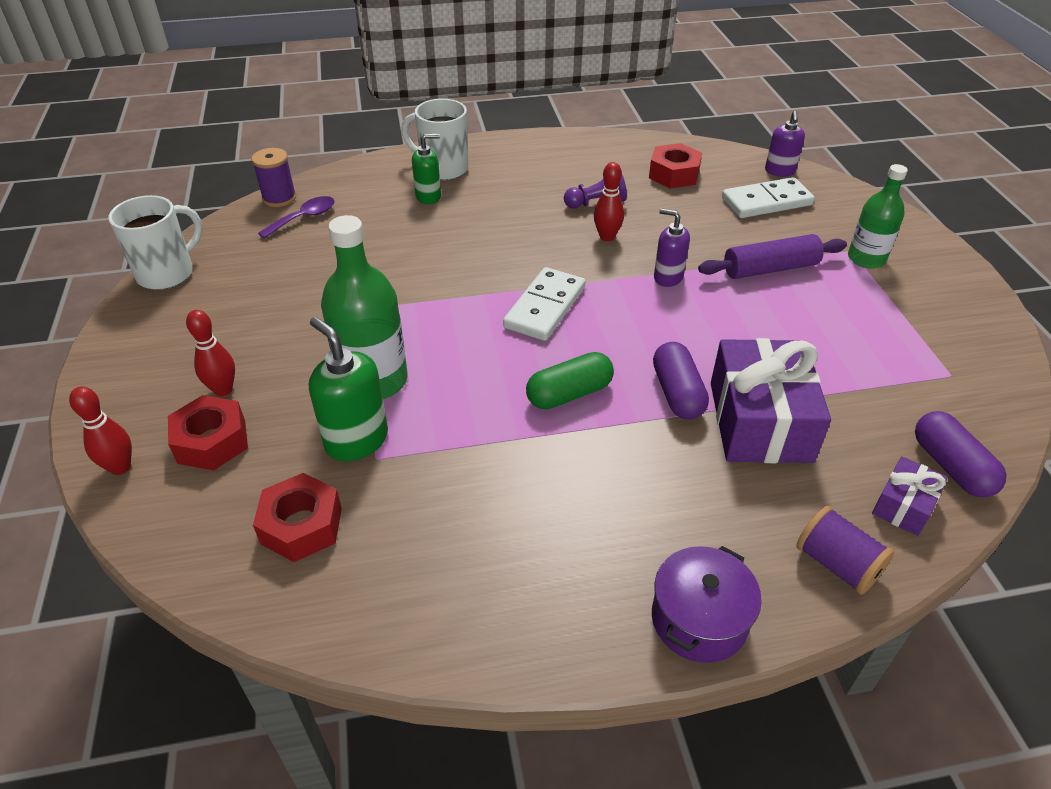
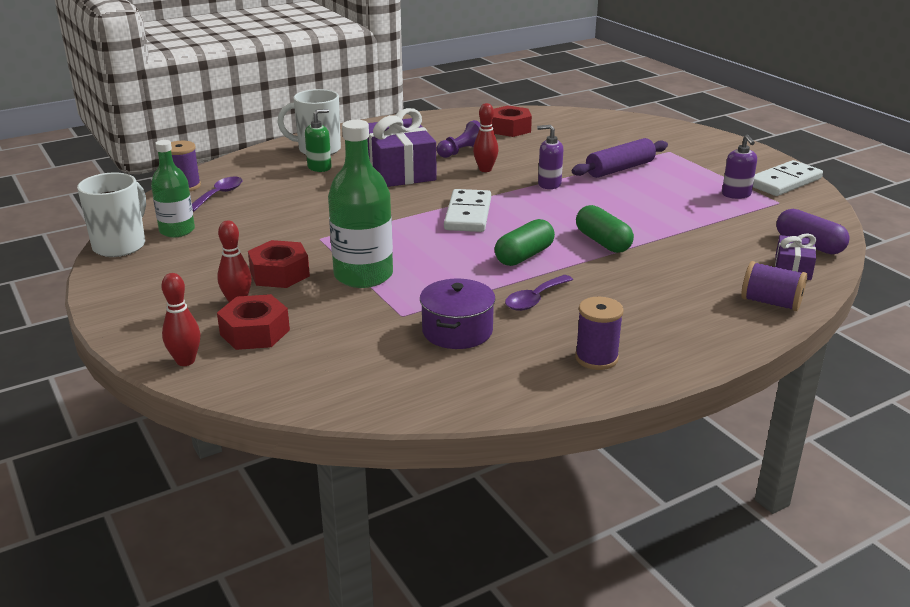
camera: 20 degrees left, 15 degrees down
(301, 525) = (373, 361): red nut -> red nut (279, 273)
(356, 440) = (377, 309): green soap dispenser -> none
(539, 473) = (534, 299): none -> purple spoon
(553, 600) = (596, 358): none -> purple spool
(677, 393) = (603, 242): purple capsule -> green capsule
(699, 619) = (702, 346): purple pot -> purple pot (457, 331)
(760, 421) = (671, 246): purple gift -> purple gift (399, 171)
(766, 202) = (590, 134): white domino -> white domino (784, 182)
(779, 171) = (588, 117): purple soap dispenser -> purple soap dispenser (736, 194)
(866, 258) = (682, 154): green bottle -> green bottle (177, 230)

